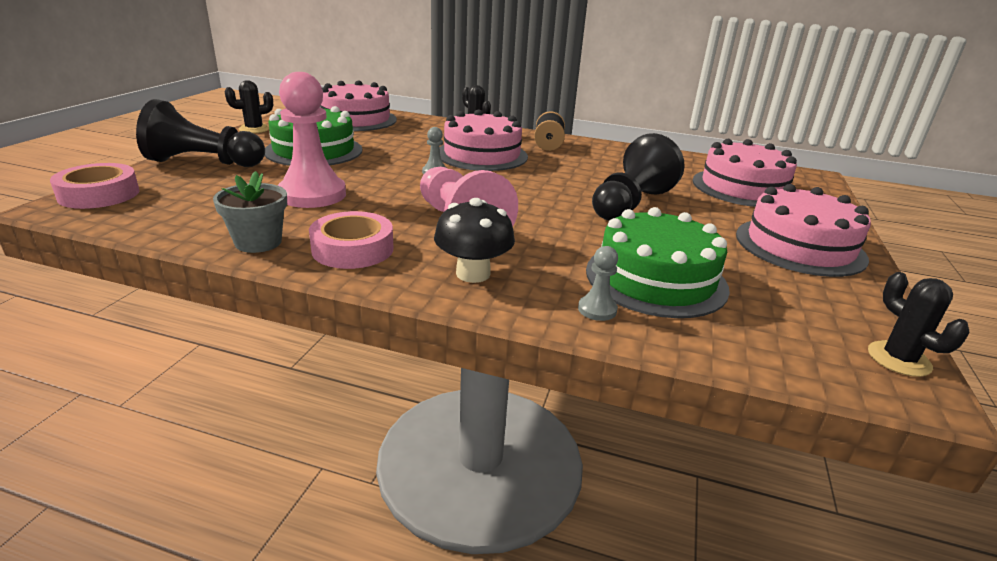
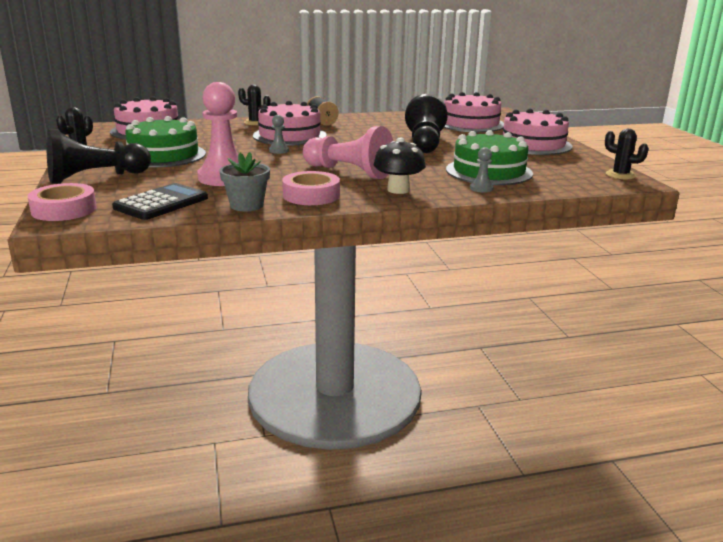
camera: 30 degrees left, 5 degrees down
(189, 212) = (161, 203): none -> black calculator

